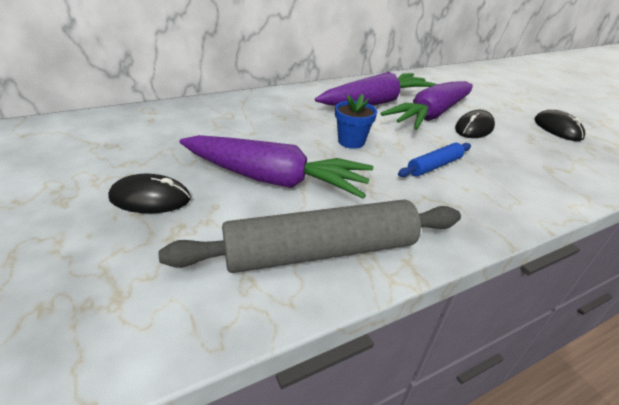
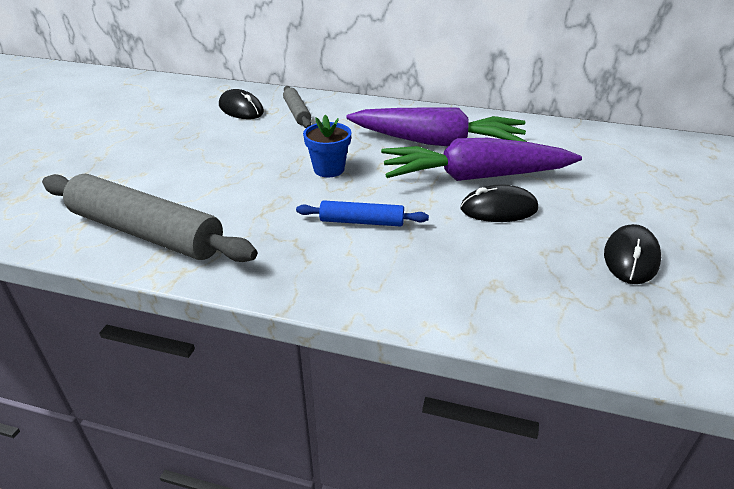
camera: 45 degrees right, 0 degrees up
(150, 198) = (119, 152): black mouse -> black mouse (241, 109)
(252, 111) = (297, 113): none -> grey rolling pin
(274, 180) = (209, 173): purple carrot -> none

